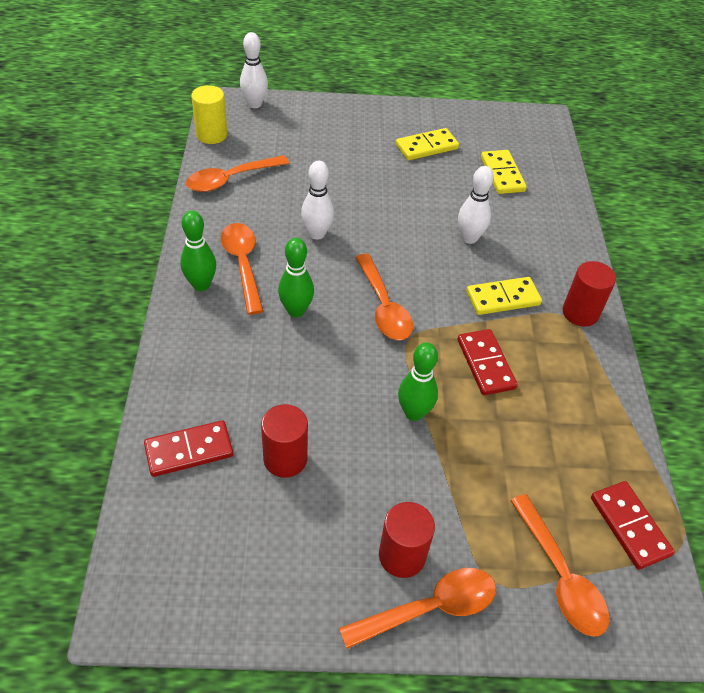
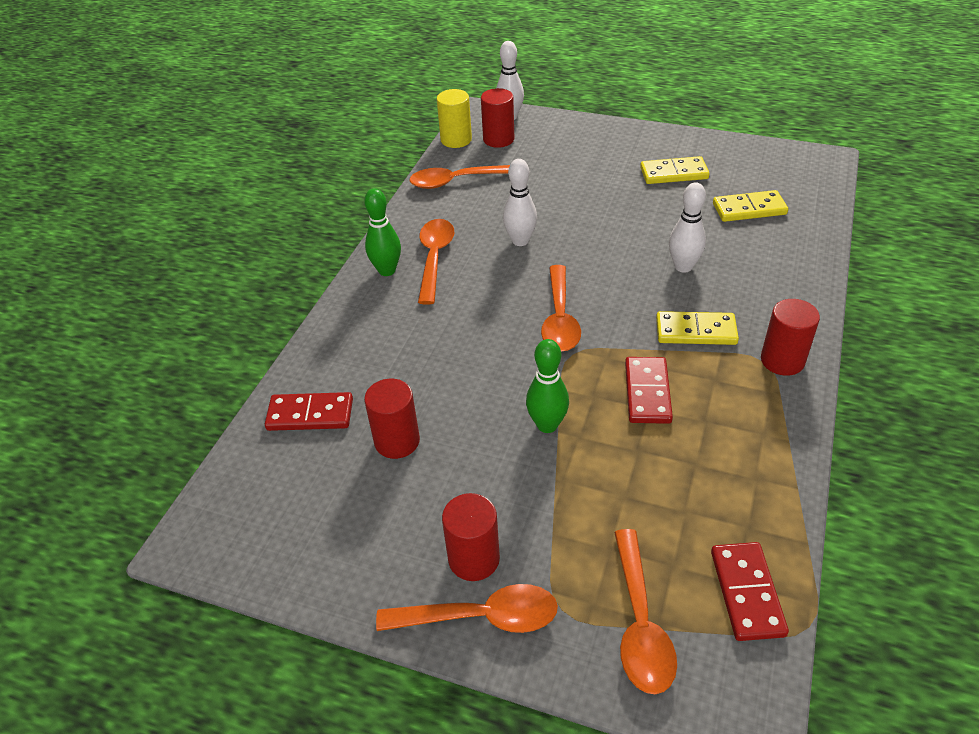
camera: 25 degrees right, 5 degrees down
(253, 130) = (498, 139): none -> red cylinder
(296, 311) = (468, 308): green bowling pin -> none
(502, 174) = (749, 209): yellow domino -> yellow domino turned 75 degrees clockwise

